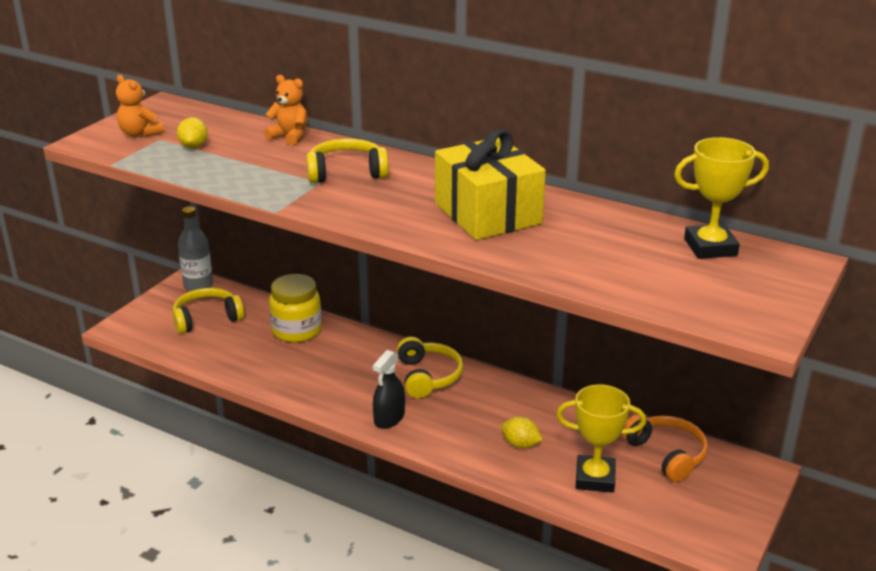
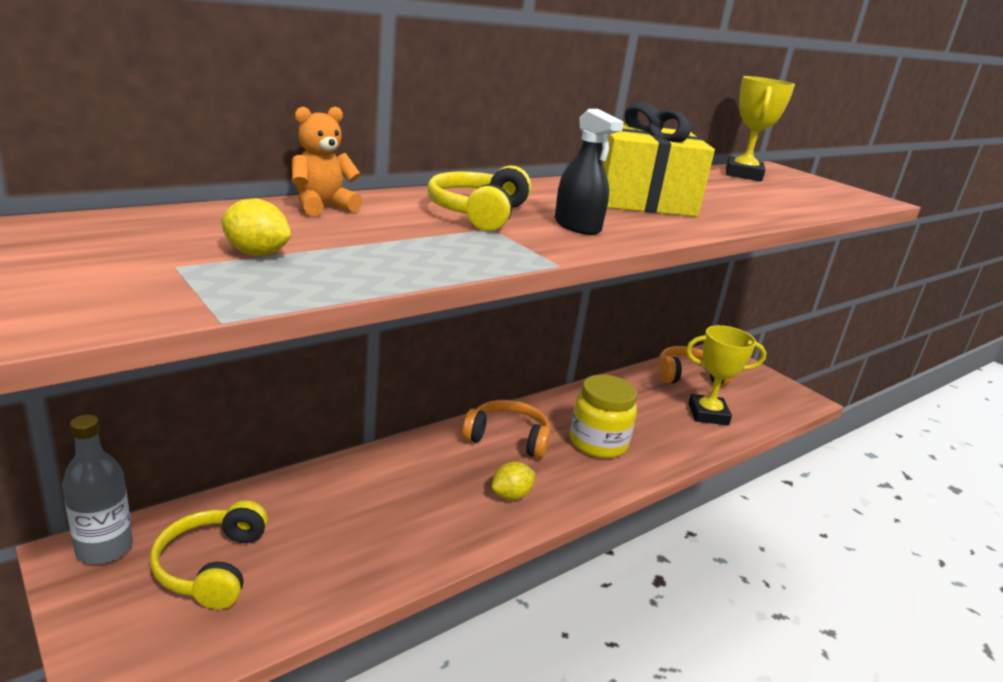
camera: 70 degrees left, 5 degrees down
(140, 133) = (117, 272): orange teddy bear -> none
(297, 330) = (333, 494): yellow jar -> yellow jar (598, 443)
(389, 418) = (566, 486): black spray bottle -> black spray bottle (577, 226)
(428, 376) = (508, 438): yellow headphones -> orange headphones
(520, 444) = (647, 429): yellow lemon -> yellow lemon (511, 495)
(595, 478) = (708, 414): yellow trophy -> yellow trophy turned 60 degrees clockwise

